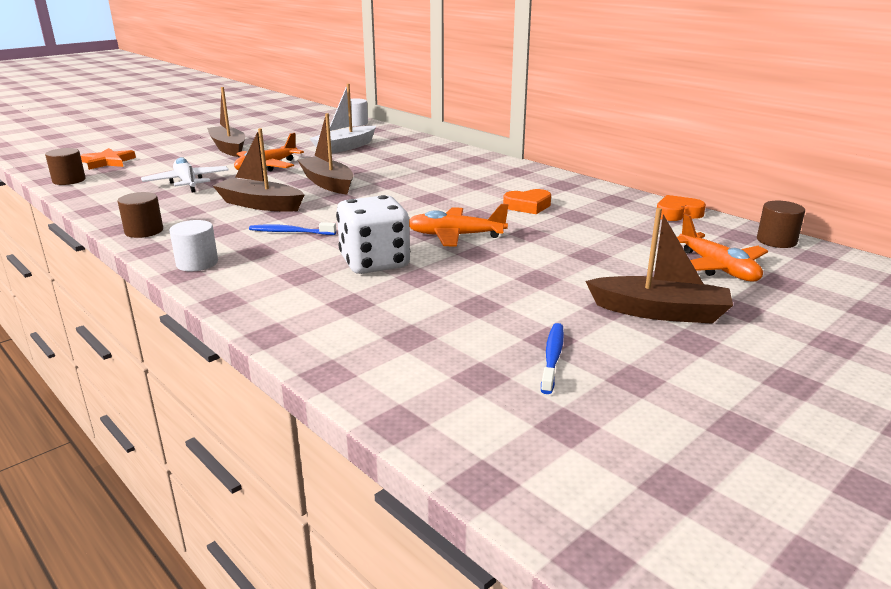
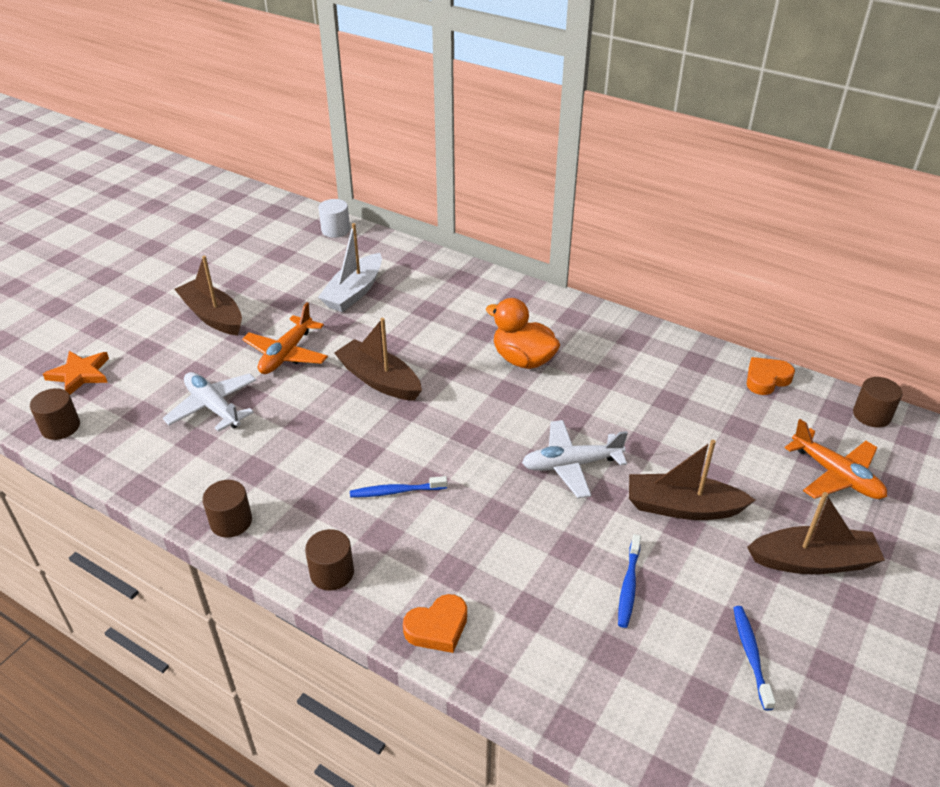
camera: 15 degrees left, 15 degrees up
(197, 263) = (332, 573): white cylinder -> brown cylinder
(260, 204) = (329, 440): brown boat -> brown boat (682, 507)
(374, 263) = (515, 533): white dice -> none
(455, 236) = (571, 465): orange plane -> white plane
(456, 185) = (523, 360): none -> orange duck
(457, 302) = (628, 586): none -> blue toothbrush
(528, 206) = (616, 391): orange heart -> orange heart (437, 628)

